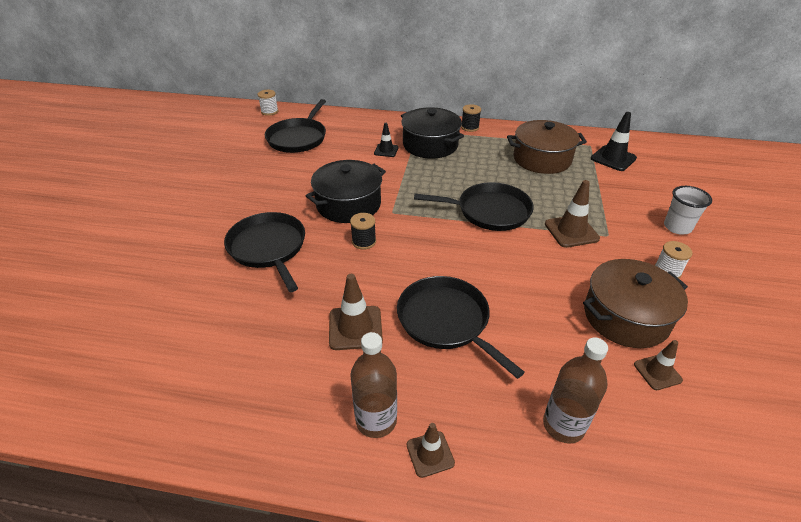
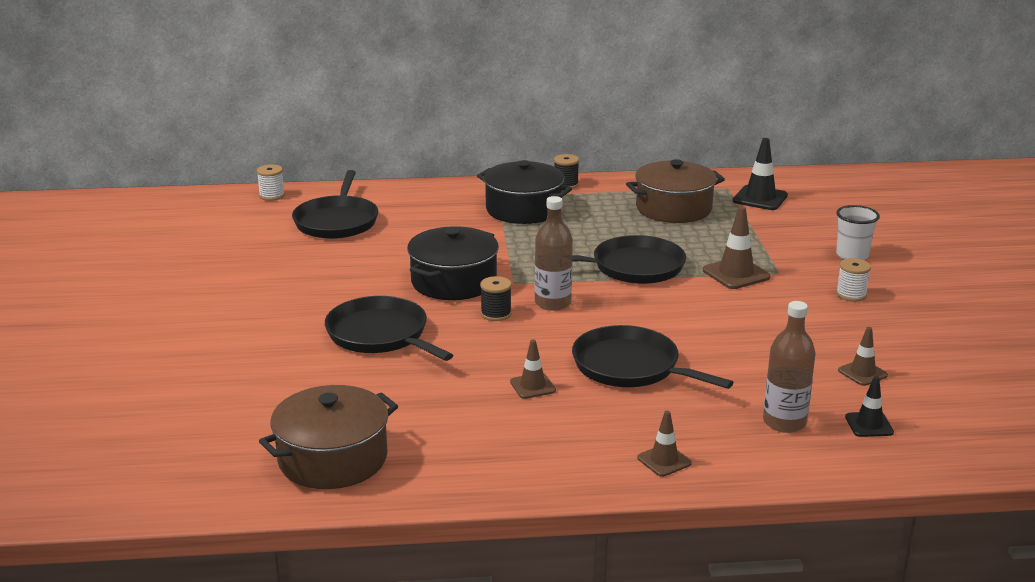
camera: 15 degrees left, 15 degrees down
(355, 328) = (532, 386): brown traffic cone -> brown traffic cone, size x0.62
(376, 420) = (597, 448): brown bottle -> brown bottle (553, 303)
(386, 150) = (468, 222): black traffic cone -> black traffic cone (869, 425)
(625, 317) = (819, 337): brown pot -> brown pot (333, 459)

